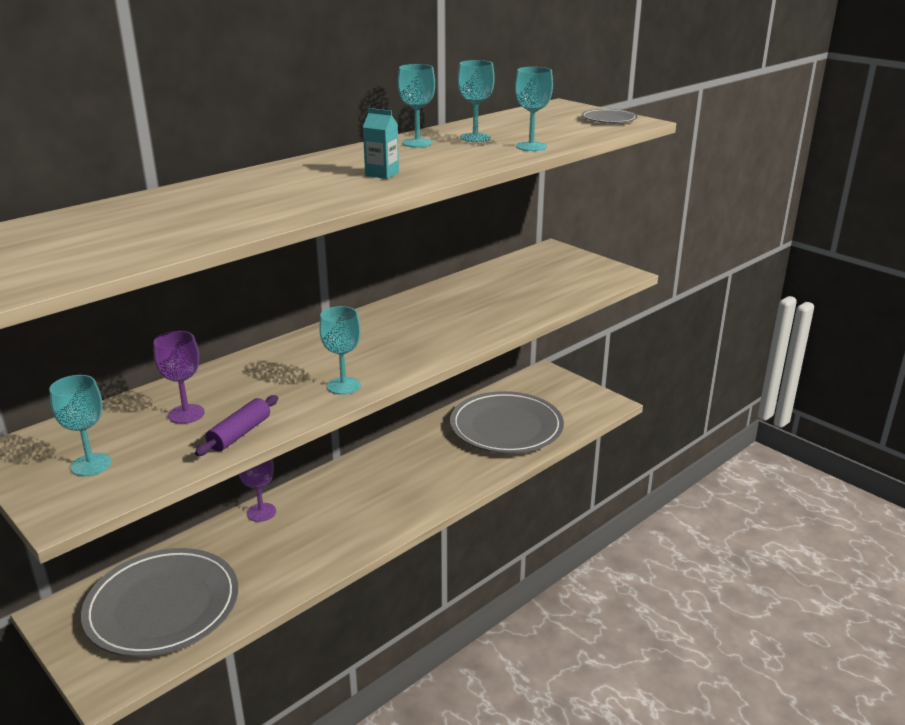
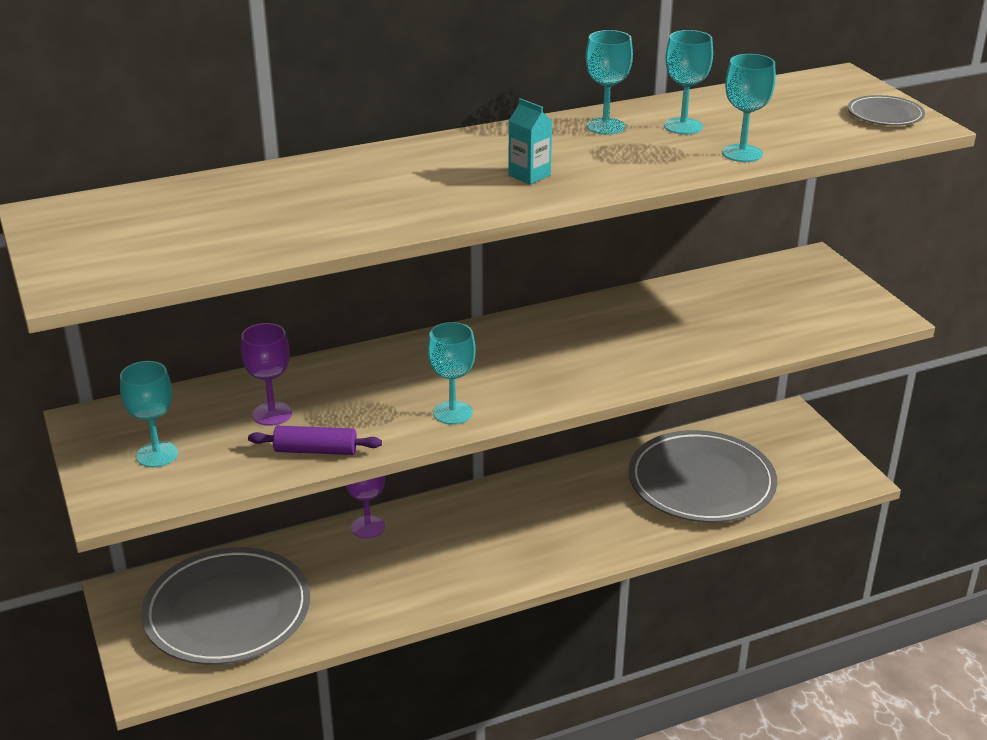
camera: 20 degrees right, 5 degrees up
(240, 434) = (315, 450): purple rolling pin -> purple rolling pin turned 45 degrees clockwise

